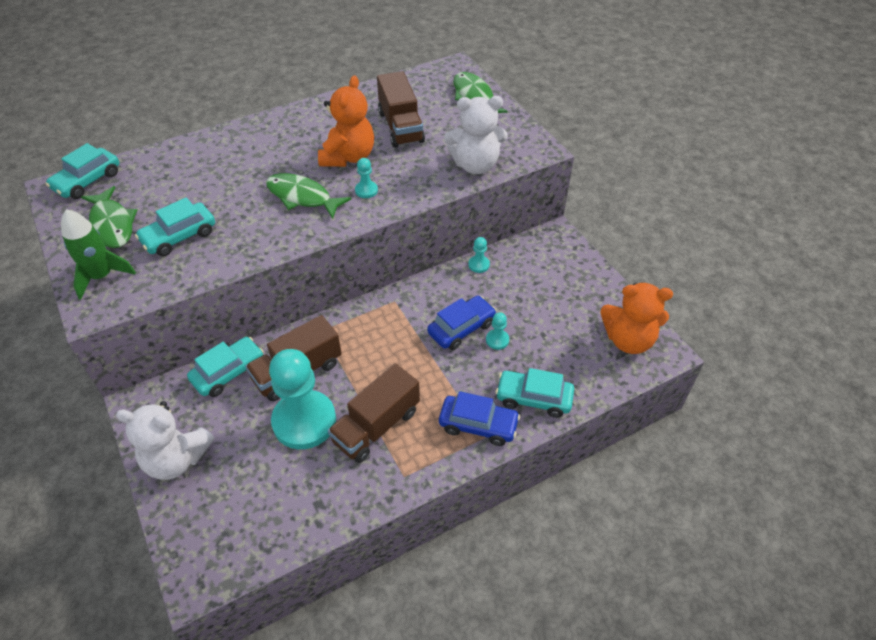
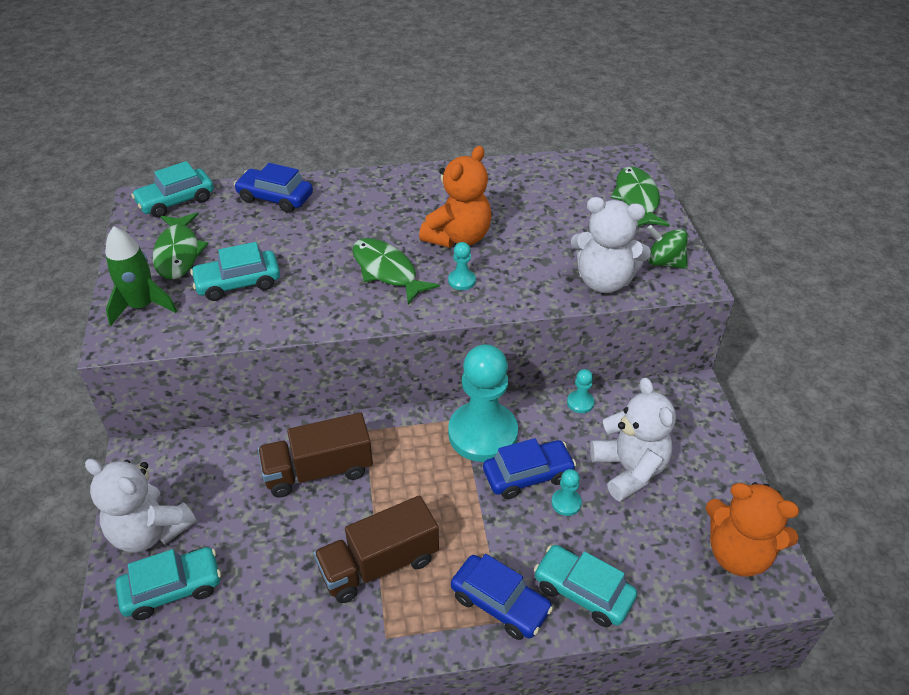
camera: 20 degrees right, 5 degrees down
(177, 159) = (275, 198): none -> blue car
(228, 372) = (245, 449): turquoise car -> turquoise car (172, 589)
(304, 421) = (301, 532): turquoise pawn -> turquoise pawn (482, 434)
(400, 127) = (533, 216): brown truck -> none
(514, 141) = (664, 262): none -> green spinning top
(533, 303) = (629, 470): none -> white teddy bear

